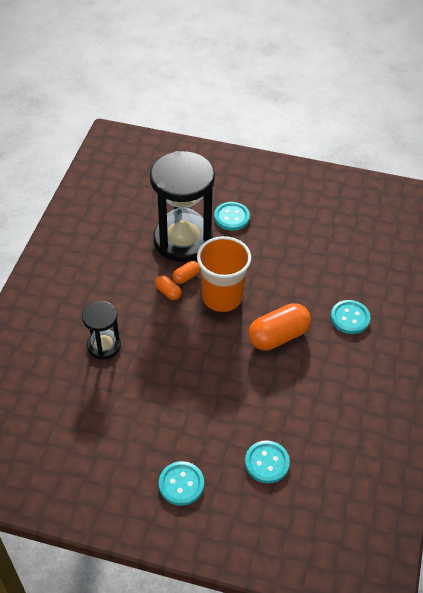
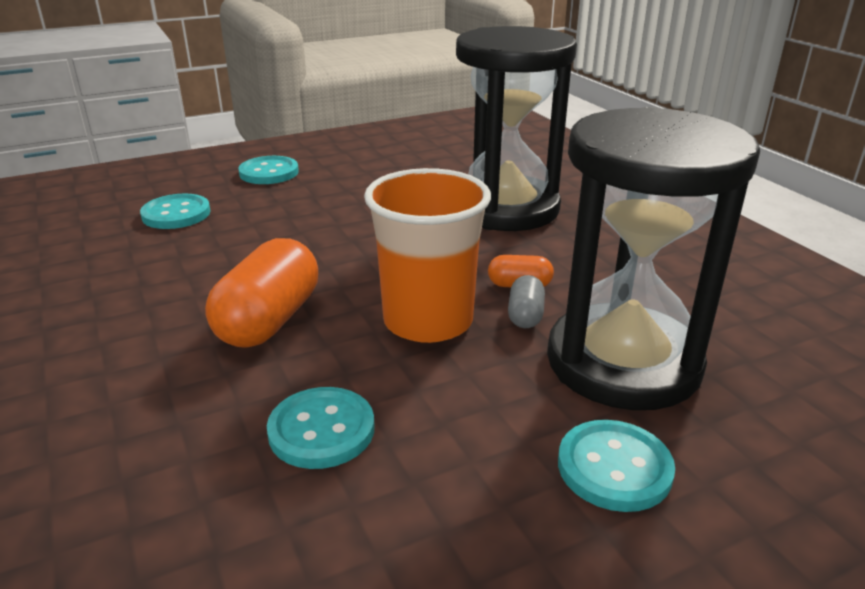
camera: 140 degrees right, 20 degrees down
(104, 345) = (506, 208): black hourglass -> black hourglass, size x1.96
(186, 277) = (525, 315): orange capsule -> grey capsule
(350, 318) = (132, 416): turquoise button -> turquoise button (321, 430)

